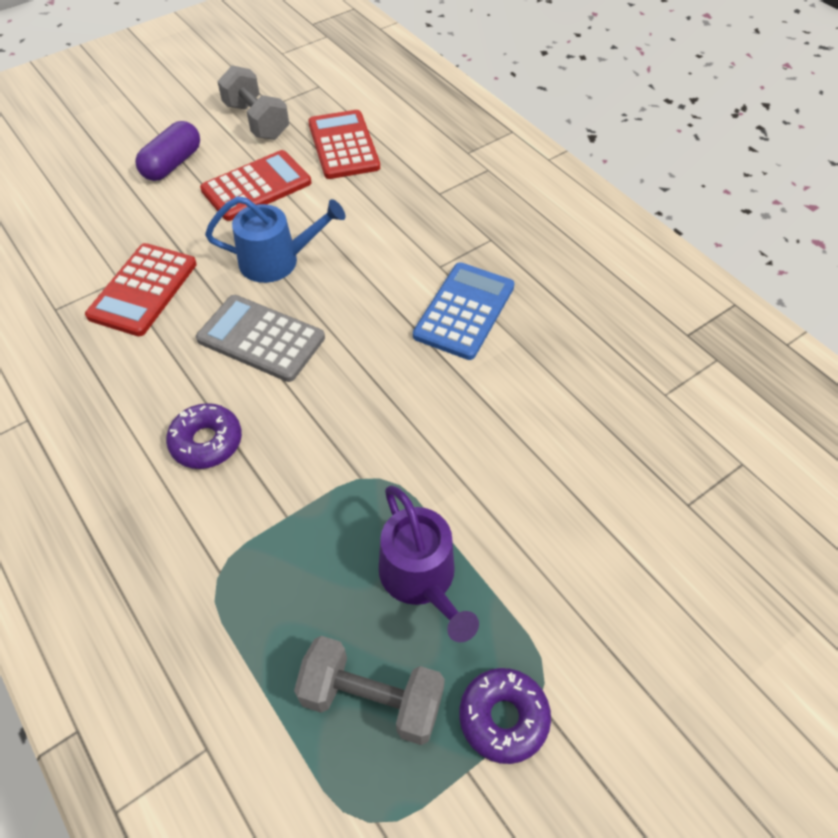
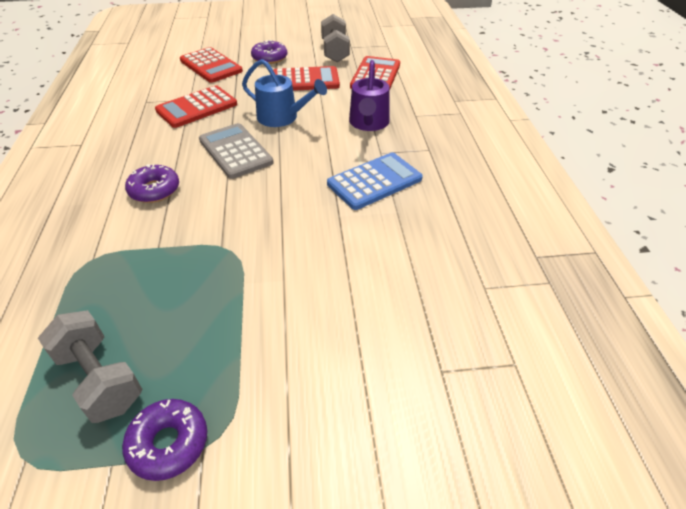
camera: 30 degrees right, 10 degrees down
(96, 209) = (211, 66): none -> red calculator
(172, 164) = (269, 58): purple capsule -> purple donut
(421, 578) = (201, 322): purple watering can -> purple watering can (368, 123)

